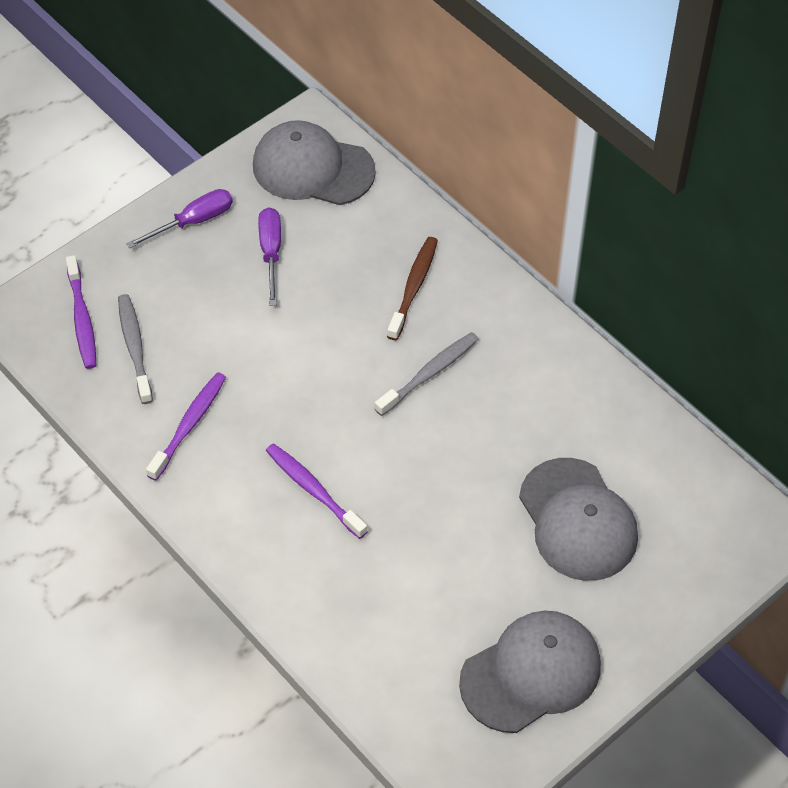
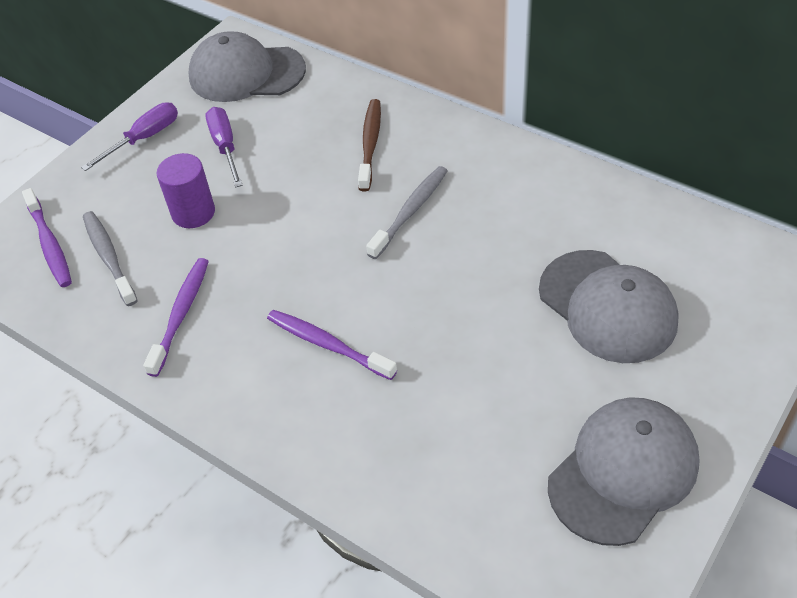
camera: 10 degrees left, 5 degrees down
(223, 320) = (193, 213): none -> purple cylinder

